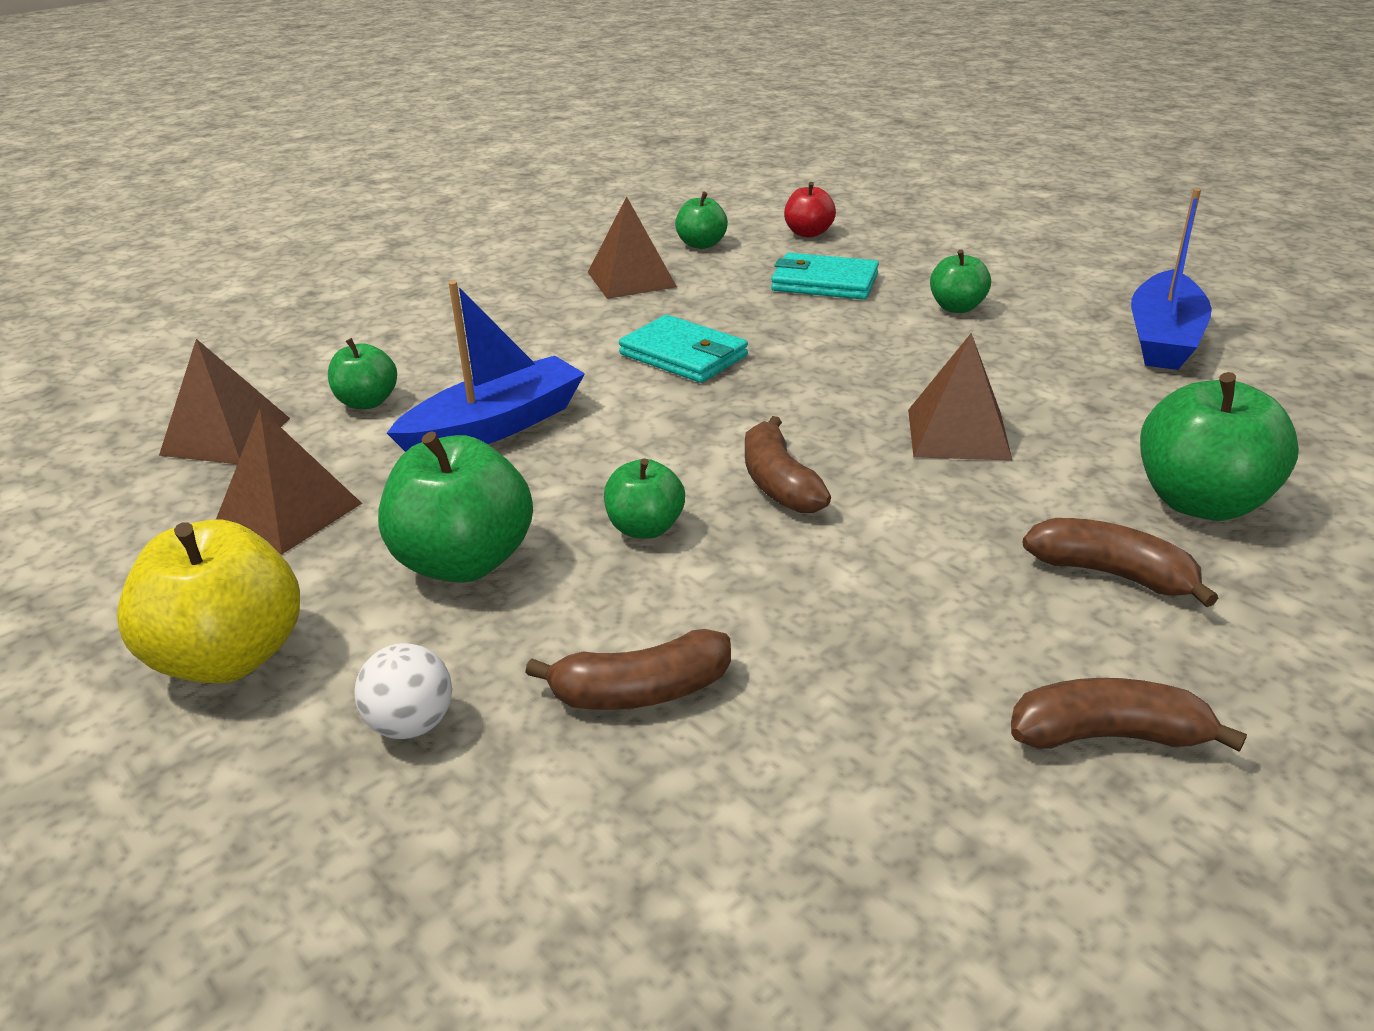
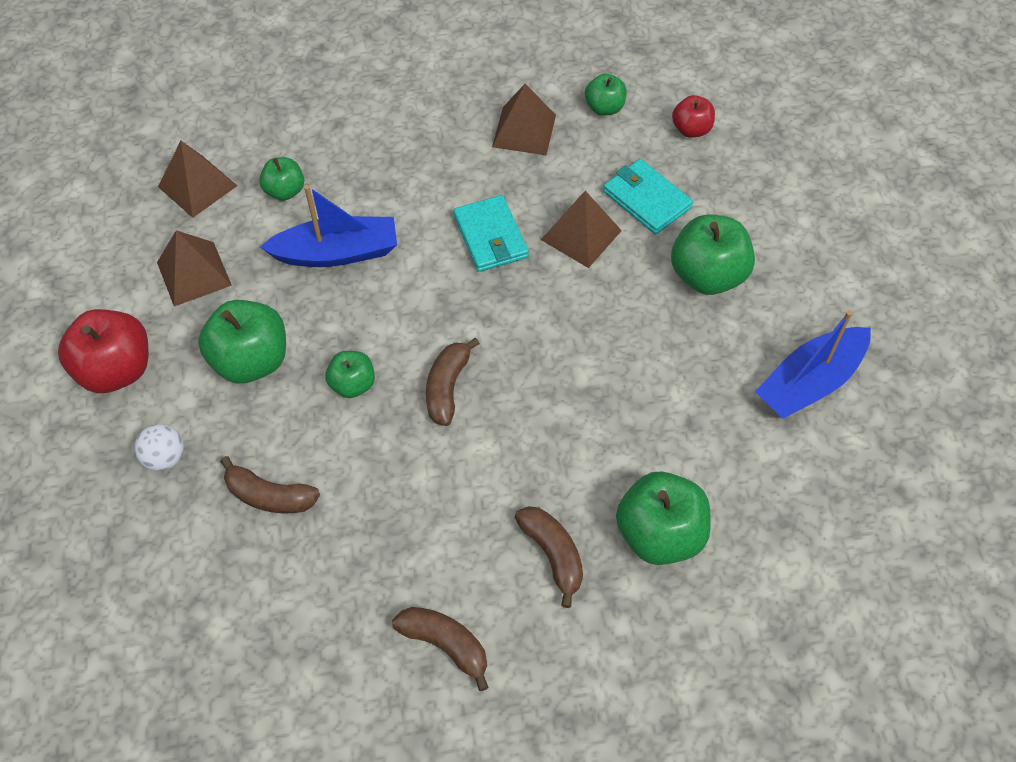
camera: 30 degrees right, 25 degrees up
(230, 657) = (116, 370): yellow apple -> red apple
(957, 307) = (707, 275): green apple -> green apple, size x1.76
(958, 434) = (583, 401): brown pyramid -> brown pyramid (581, 235)

